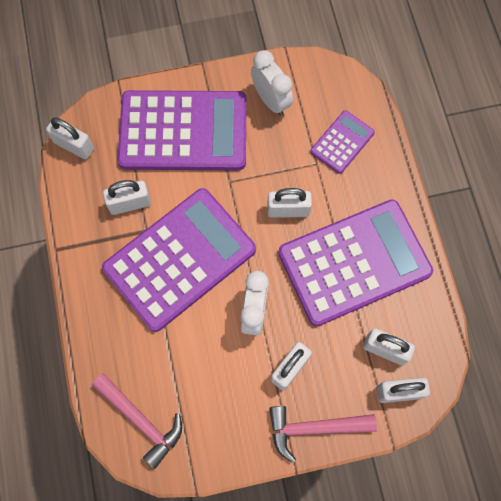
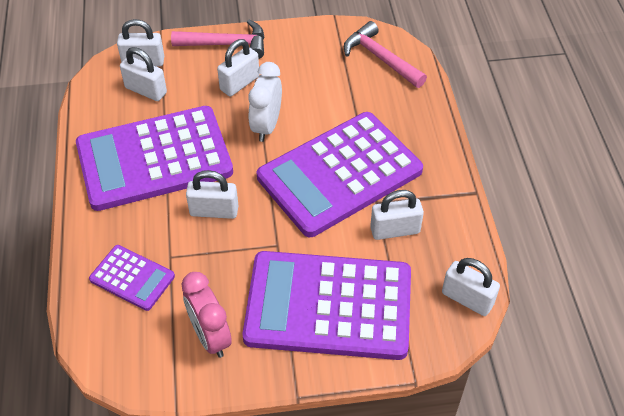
camera: 175 degrees left, 20 degrees down
(271, 100) = (210, 336): white clock -> pink clock
(342, 142) = (132, 278): purple calculator -> purple calculator turned 105 degrees counterclockwise

